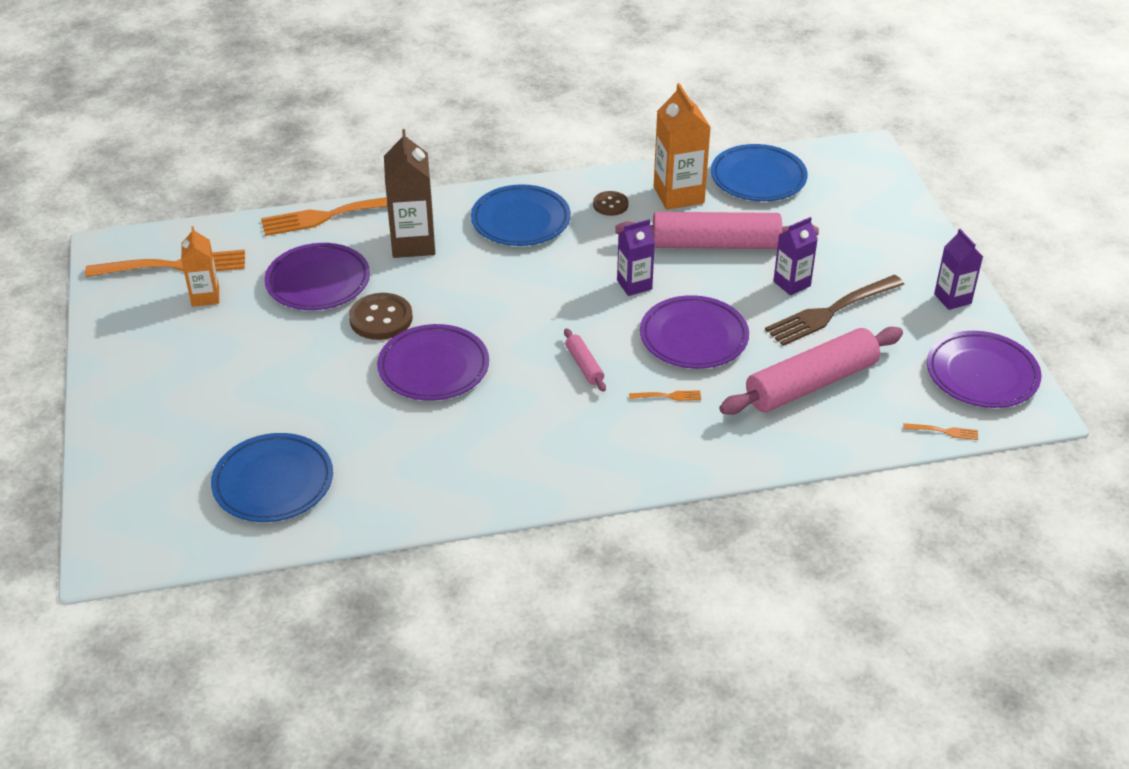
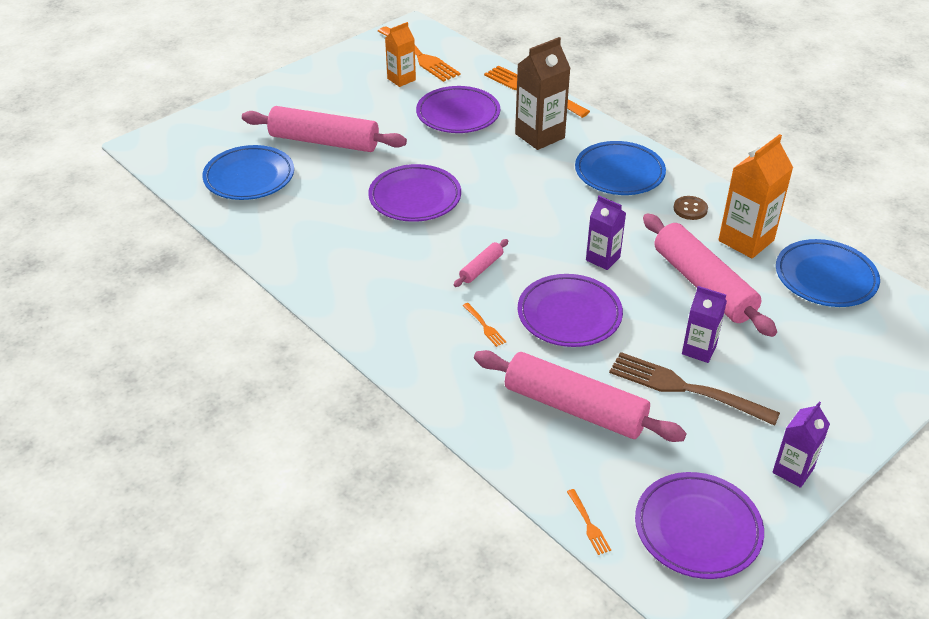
camera: 60 degrees right, 0 degrees up
(264, 399) = (324, 141): none -> pink rolling pin
(381, 318) = (445, 155): brown button -> none

